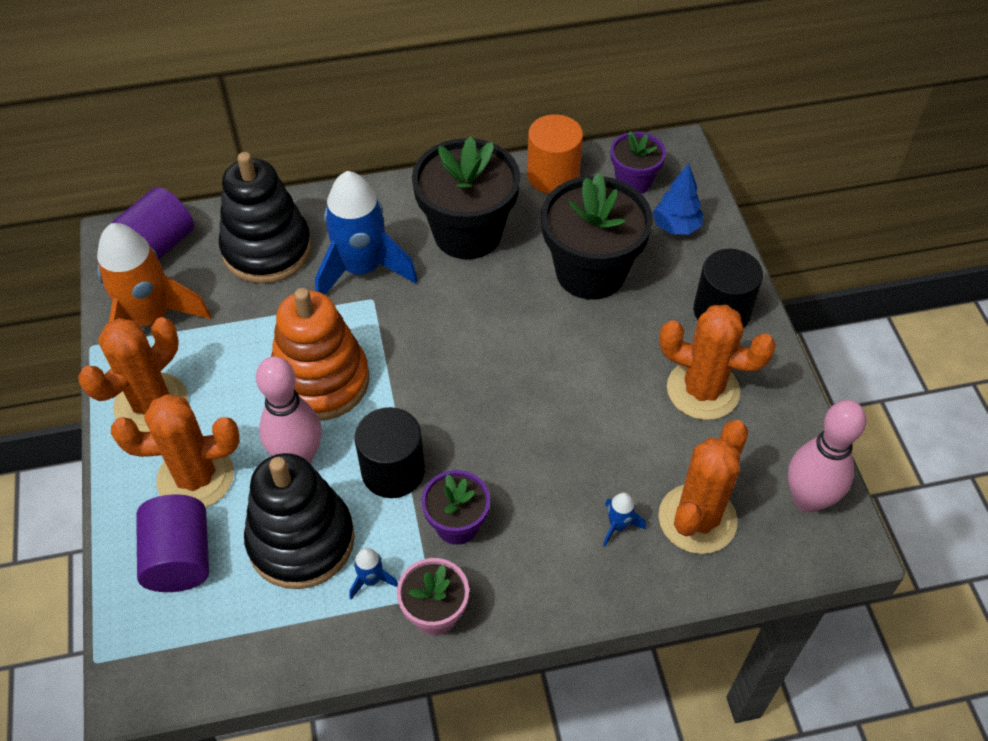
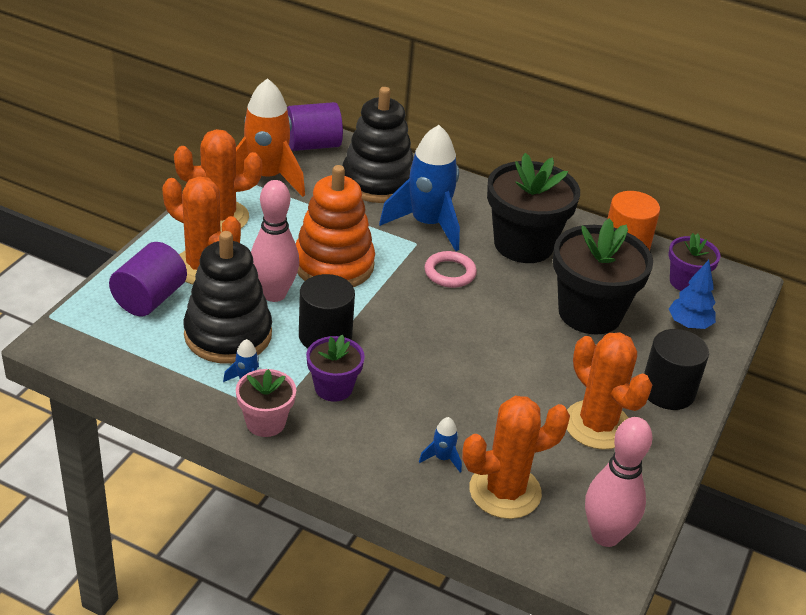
camera: 35 degrees right, 15 degrees down
(434, 313) = (450, 273): none -> pink ring

